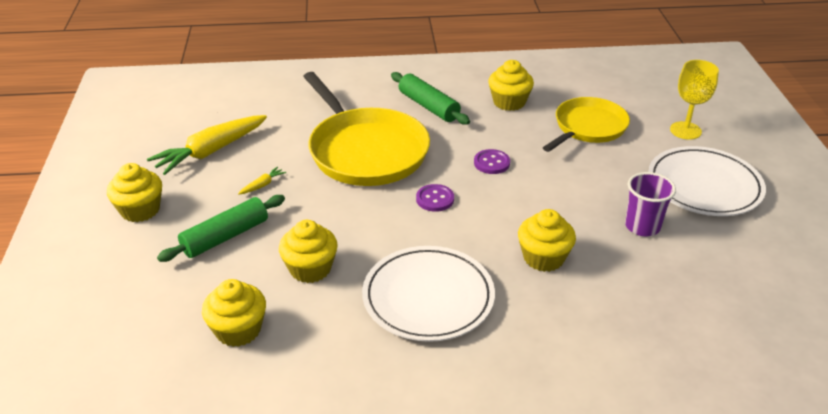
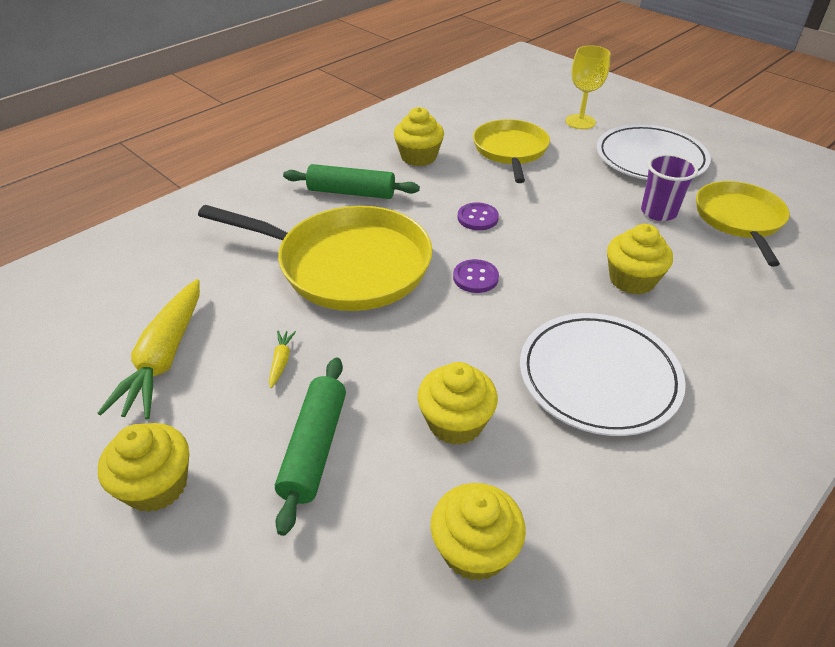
camera: 40 degrees left, 5 degrees up
(707, 266) = (739, 219): none -> yellow pan

